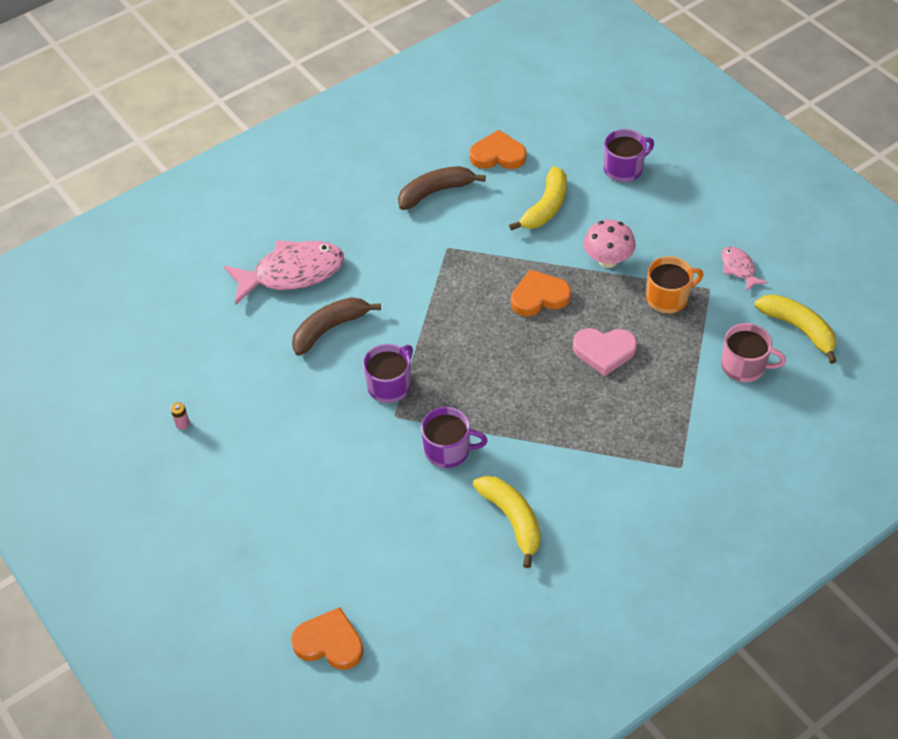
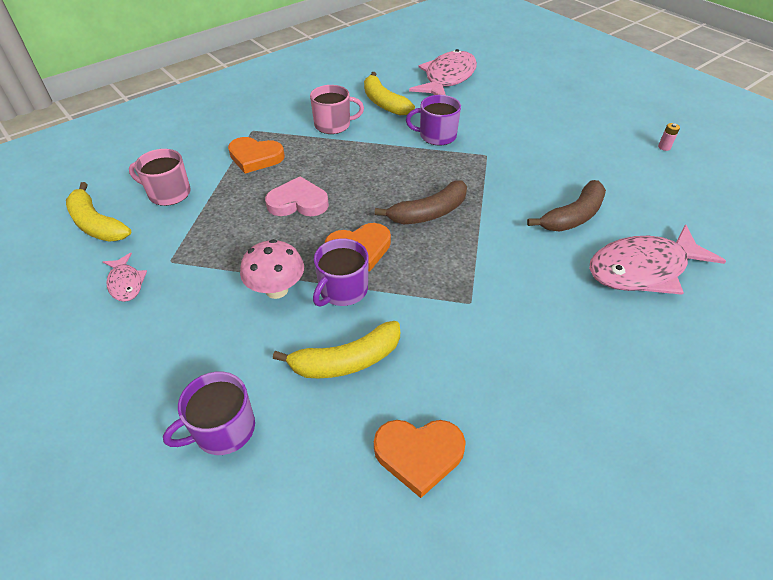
camera: 175 degrees right, 5 degrees down
(329, 643) = (494, 56): orange heart -> orange heart (255, 157)
(390, 385) = (497, 174): purple mug -> purple mug (342, 290)
(415, 579) = (447, 78): none -> pink fish
(435, 192) = (503, 382): brown banana -> brown banana (429, 213)
(545, 207) = (347, 361): yellow banana -> yellow banana turned 135 degrees counterclockwise
(578, 474) = (333, 125): none -> pink mug
(668, 298) = (219, 250): orange mug -> none

